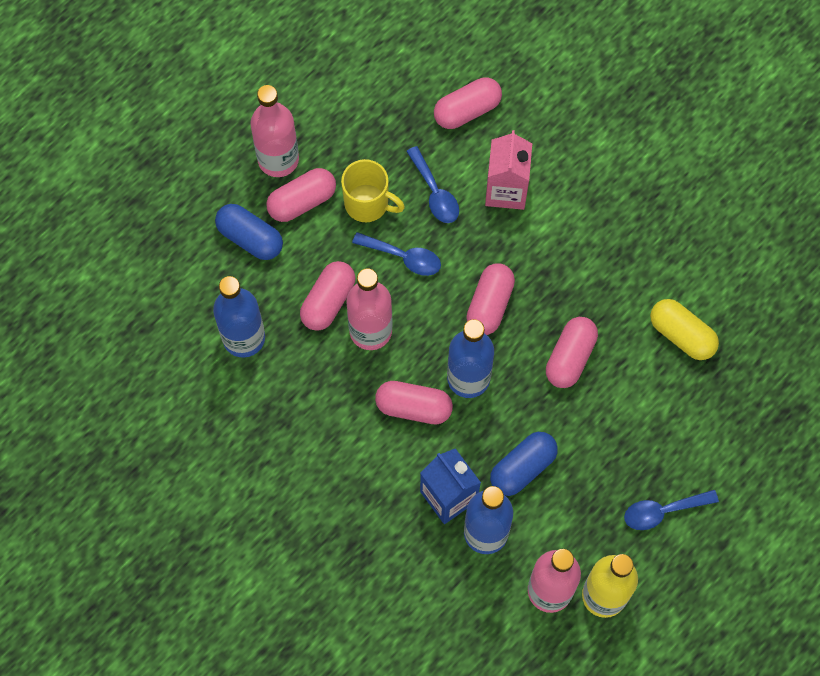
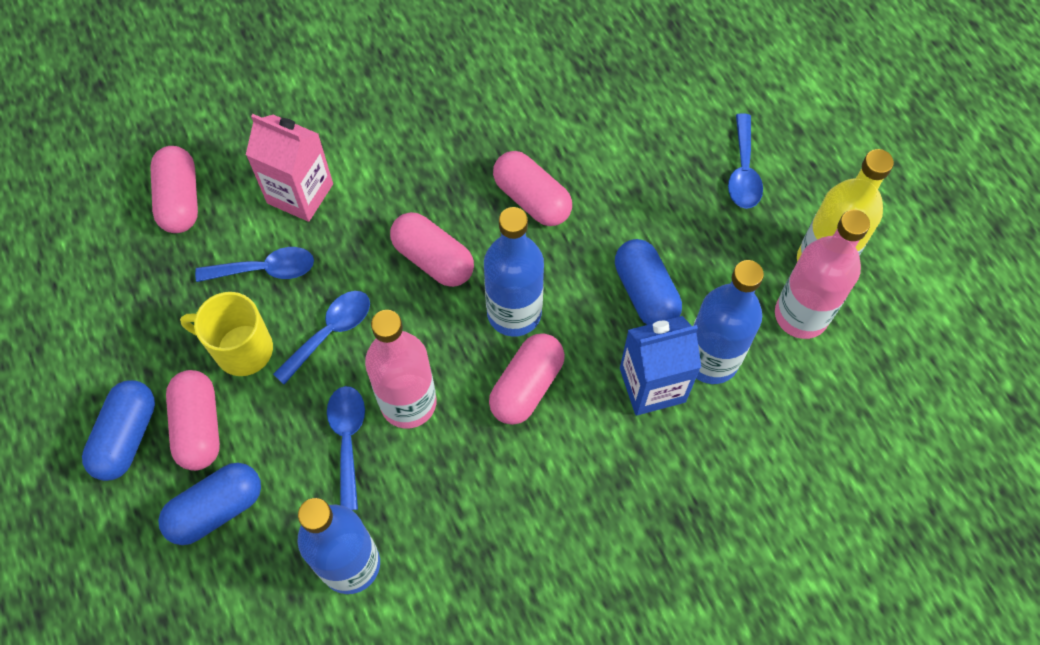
camera: 70 degrees left, 5 degrees down
(278, 159) = (126, 437): pink bottle -> blue capsule
(328, 301) = (348, 440): pink capsule -> blue spoon
(368, 204) = (241, 349): yellow mug -> yellow mug turned 120 degrees counterclockwise
(681, 335) = (550, 84): yellow capsule -> none

